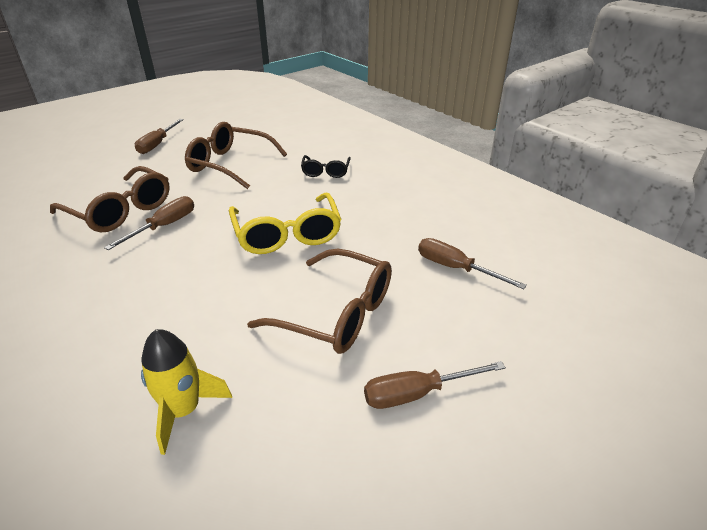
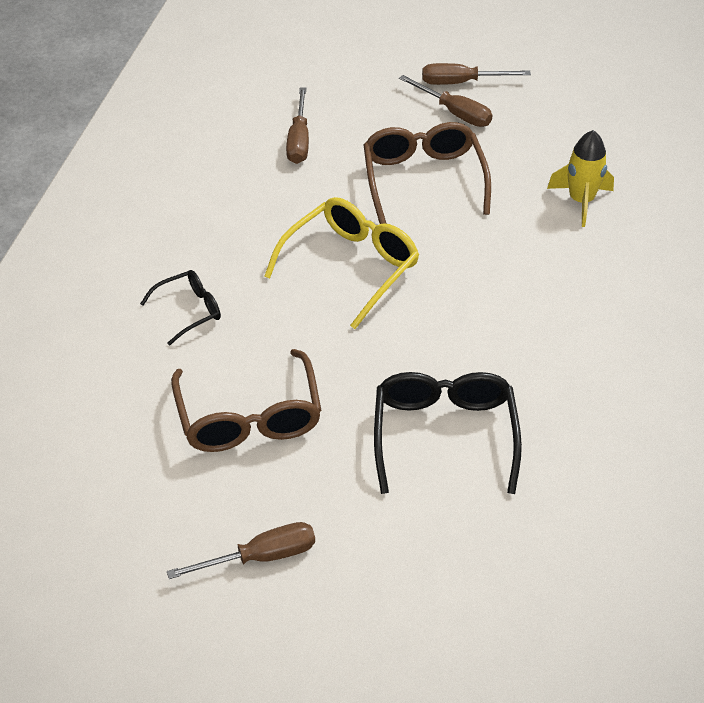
camera: 125 degrees left, 10 degrees up
(121, 211) = (444, 435): brown glasses -> black glasses
(164, 226) = (431, 370): brown screwdriver -> brown screwdriver (461, 82)

